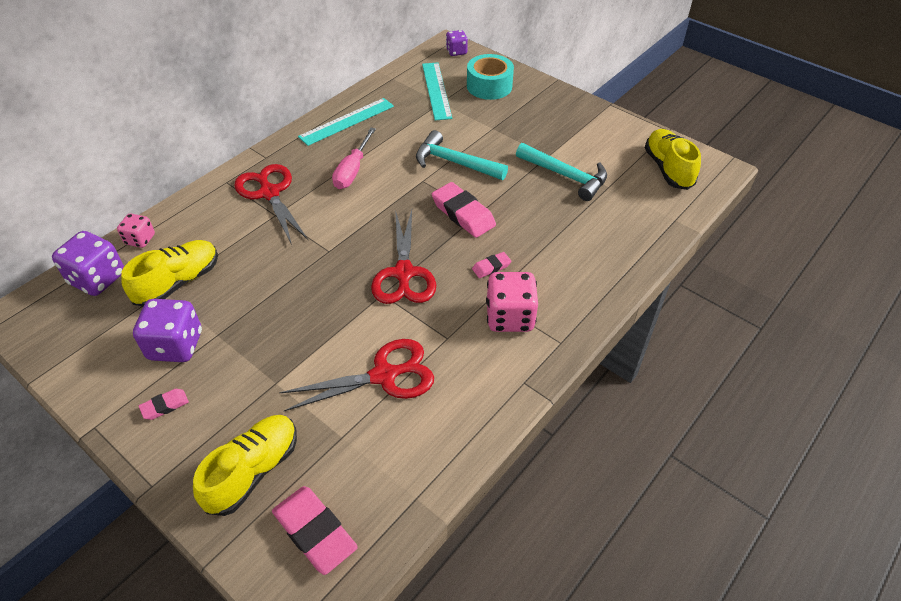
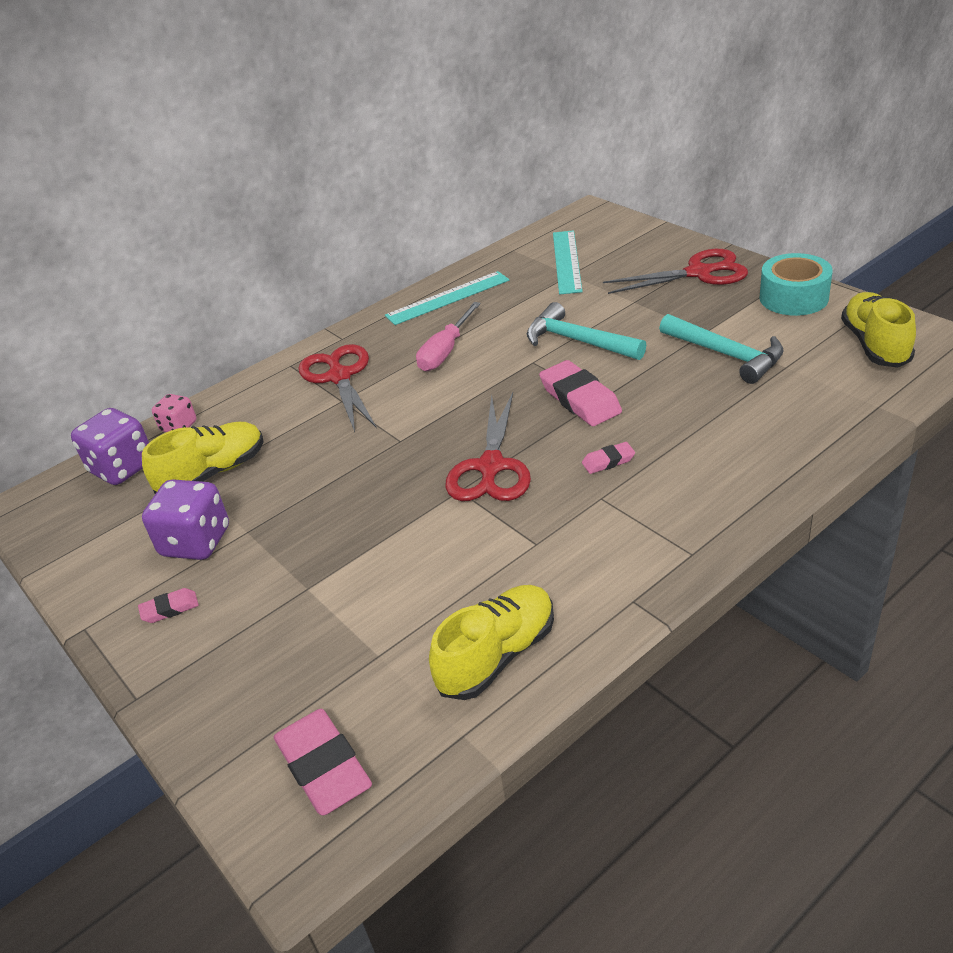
camera: 15 degrees right, 10 degrees down
(253, 471) = (260, 689): yellow shoe -> yellow shoe (497, 655)
(384, 375) = (445, 585): red scissors -> red scissors (698, 273)
(456, 52) = (599, 218): purple dice -> none
(489, 86) = (637, 254): turquoise tape -> turquoise tape (793, 298)
(510, 317) = (625, 521): pink dice -> none

